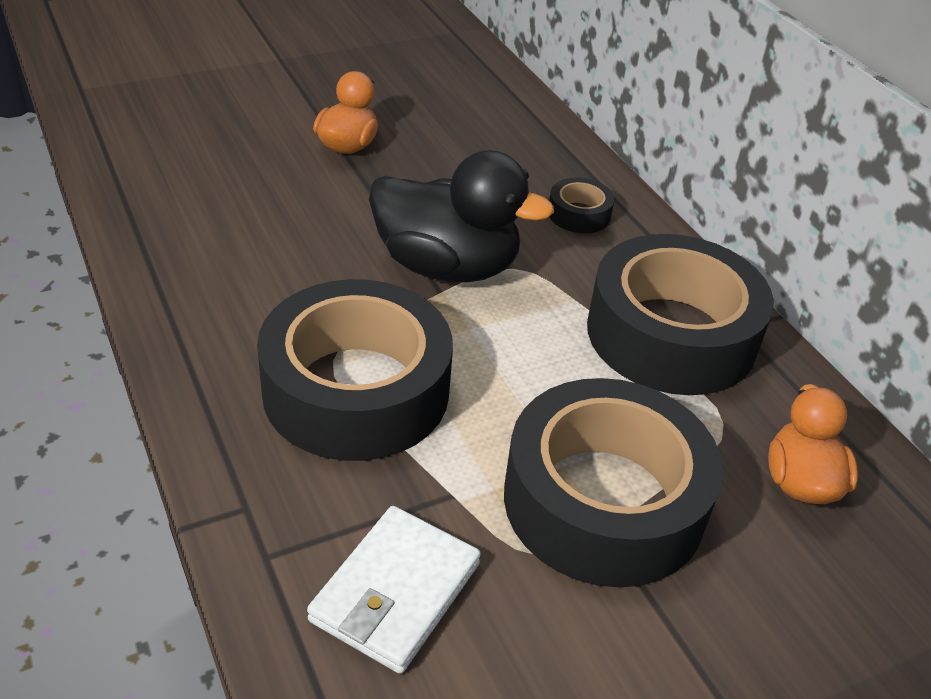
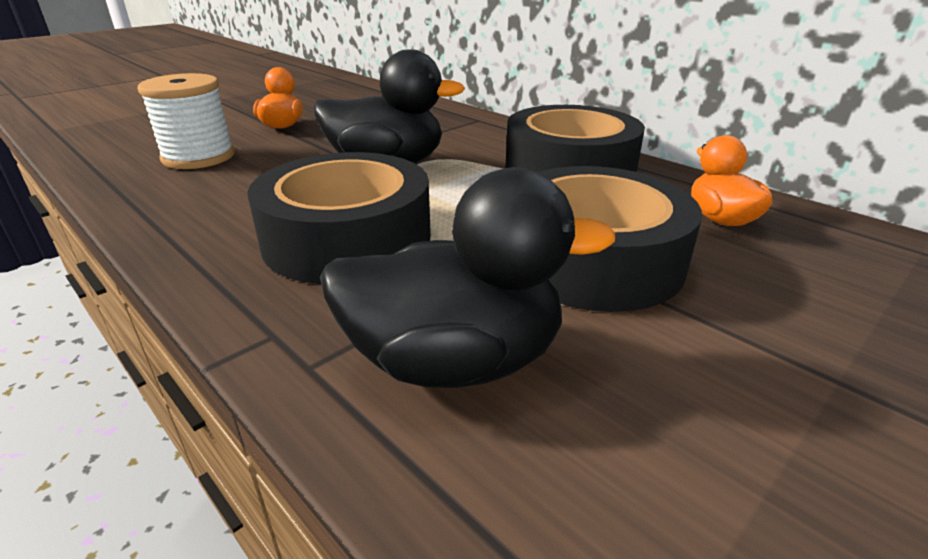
camera: 15 degrees left, 10 degrees down
(234, 191) = (198, 157): none -> white spool
(396, 592) = (455, 361): white wallet -> black duck
(579, 214) = (466, 130): black tape -> none

